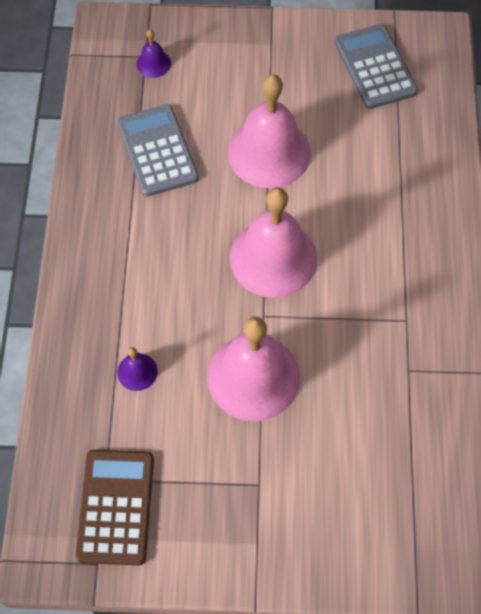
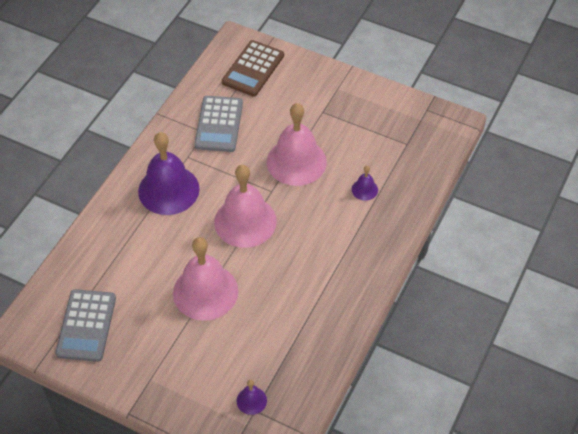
camera: 155 degrees left, 10 degrees down
(115, 507) = (406, 129): brown calculator -> brown calculator (253, 69)
(157, 151) = (284, 325): grey calculator -> grey calculator (219, 124)
(397, 261) = (168, 190): none -> purple bell

